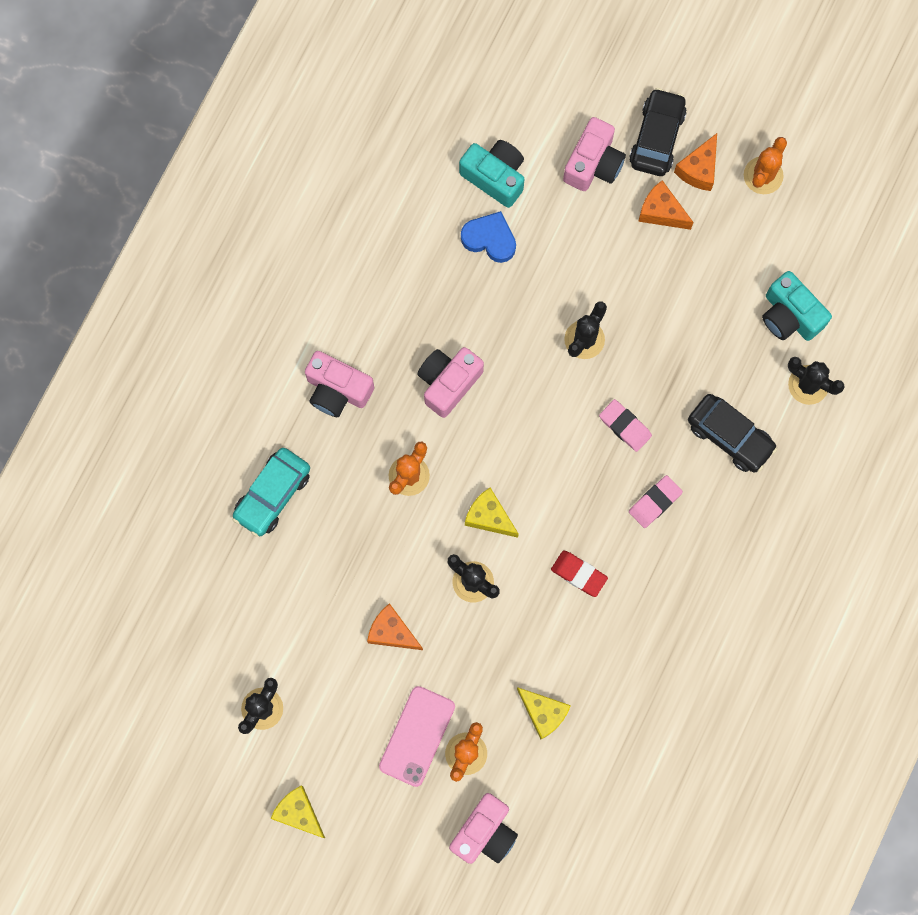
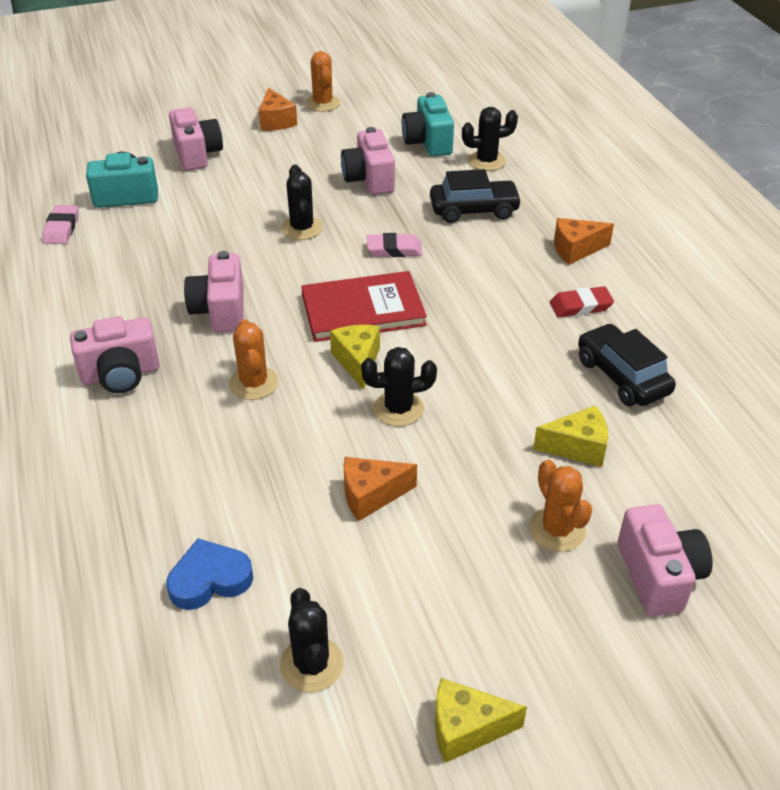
camera: 45 degrees left, 35 degrees down
(272, 494) = (131, 483): turquoise car -> none
(417, 736) = (496, 554): pink phone -> none
(489, 239) = (160, 224): blue heart -> blue heart (210, 579)
(489, 517) = (357, 361): yellow cheese -> yellow cheese turned 90 degrees clockwise
(540, 471) = (363, 310): none -> red book
(579, 574) = (477, 344): red eraser -> red eraser (580, 306)
(655, 502) = (473, 271): pink eraser -> pink eraser (61, 228)
(657, 137) = (228, 124): black car -> black car (622, 376)
(661, 212) = (275, 148): orange cheese -> orange cheese (575, 249)
(692, 323) = (369, 179): none -> pink camera
(789, 315) = (428, 142): turquoise camera -> turquoise camera turned 75 degrees clockwise

